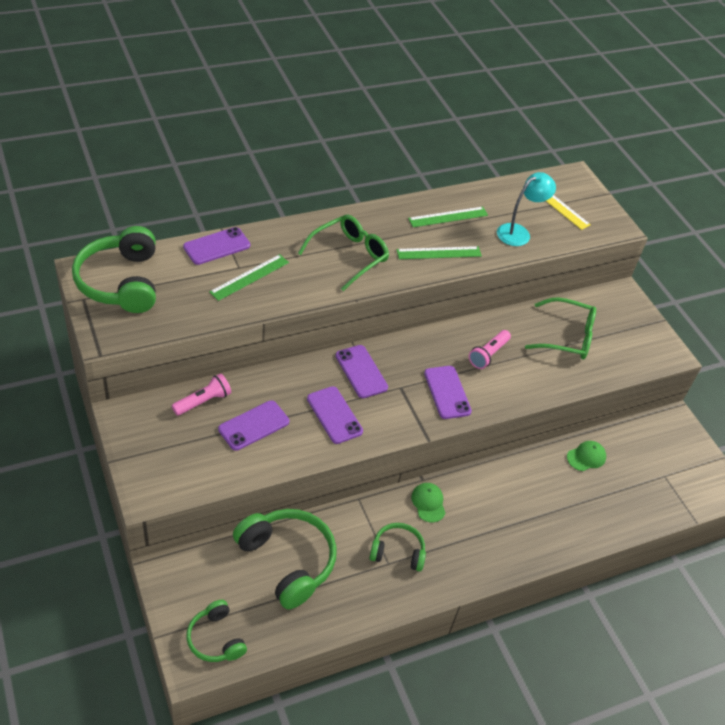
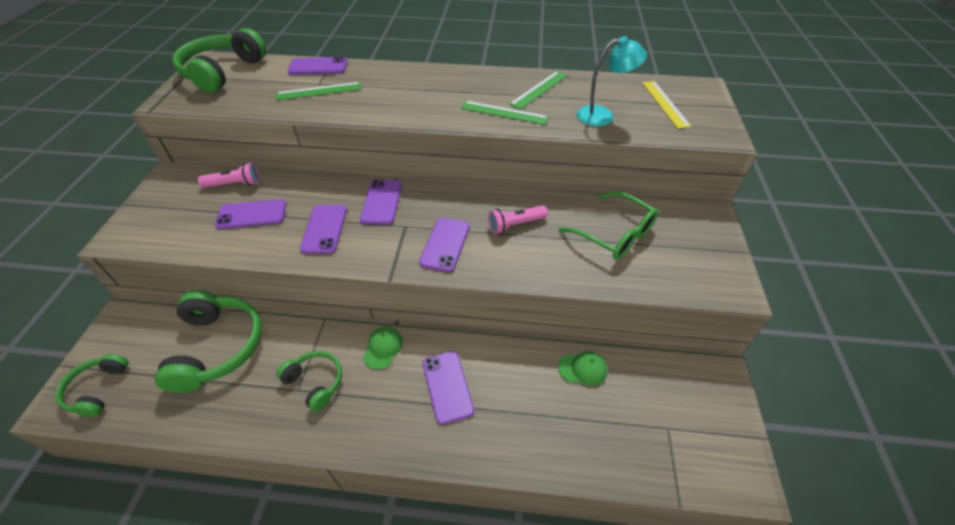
camera: 35 degrees right, 0 degrees up
(349, 256) = (418, 96): green glasses -> none
(448, 217) = (539, 89): green ruler -> green ruler turned 60 degrees counterclockwise
(500, 511) = (447, 386): none -> purple phone

